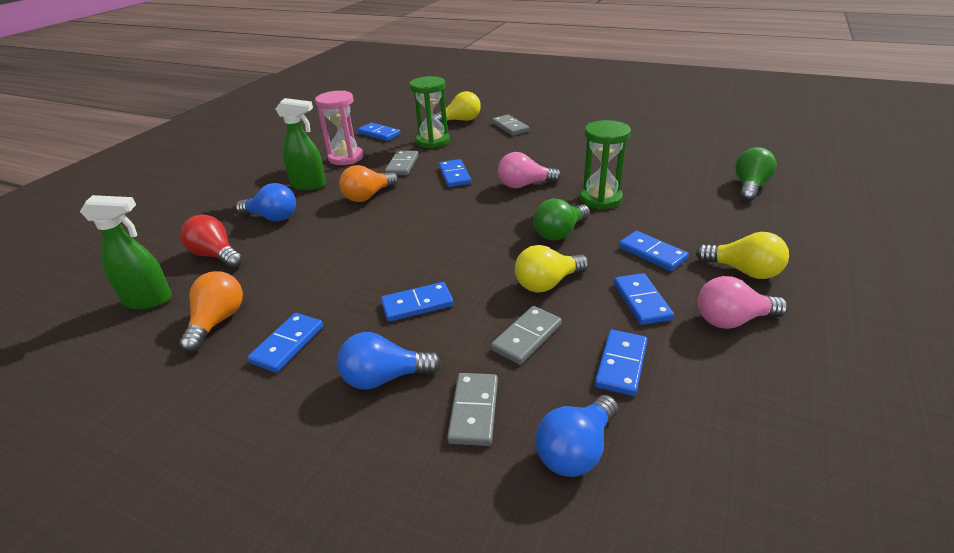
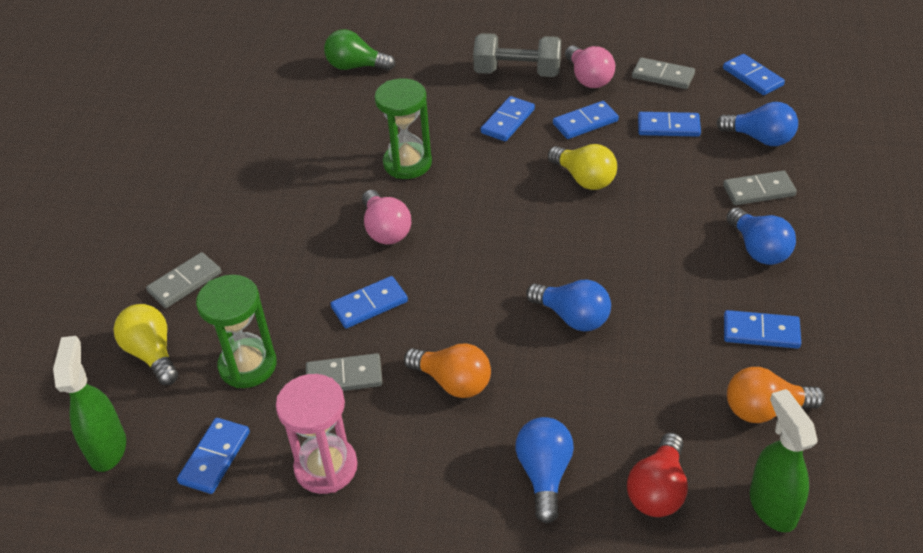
camera: 105 degrees left, 10 degrees up
(309, 185) = (436, 475): green spray bottle -> green spray bottle (107, 448)
(385, 248) = (572, 317): none -> blue light bulb
(417, 304) = (657, 258): blue domino -> blue domino (752, 77)
(527, 337) = (665, 178): grey domino -> grey domino (663, 76)
(560, 233) = (491, 184): green light bulb -> none
(743, 271) = (517, 72): yellow light bulb -> grey dumbbell

